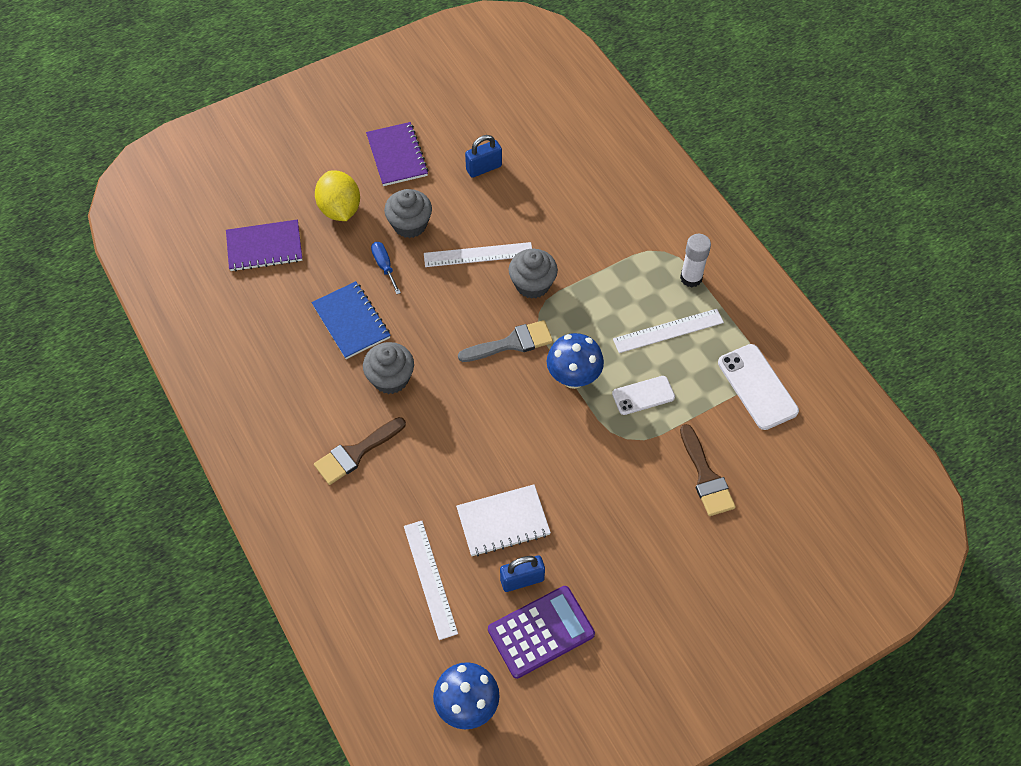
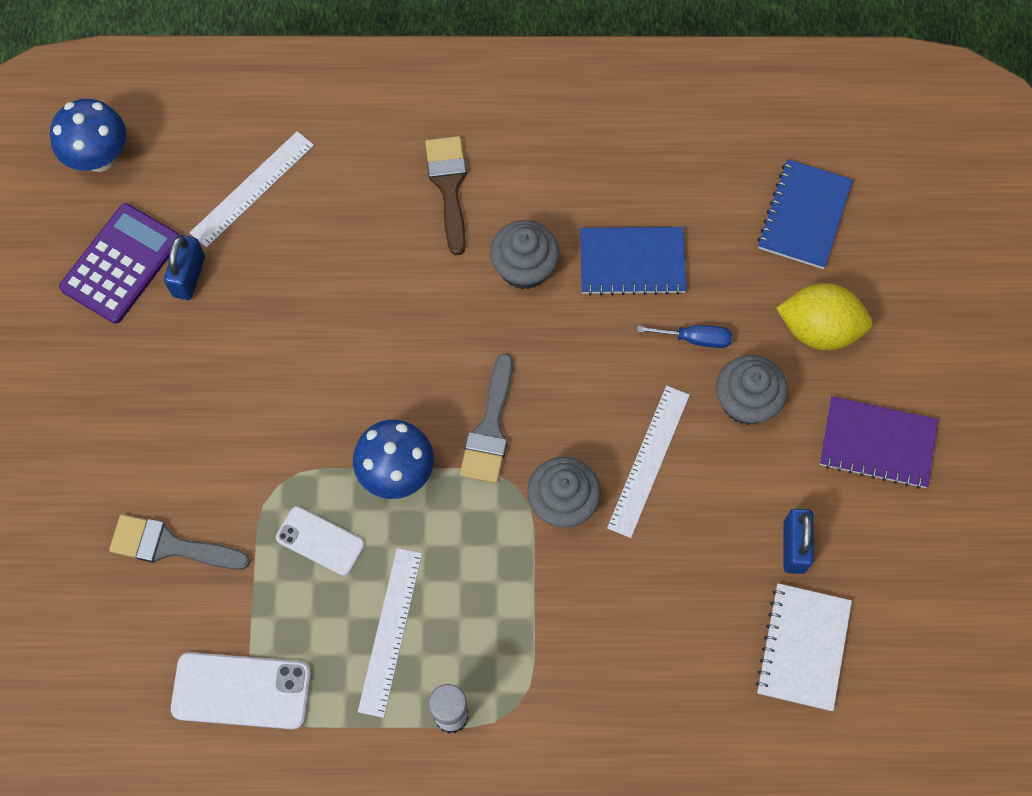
camera: 120 degrees right, 10 degrees up
(264, 247) = (804, 215): purple notebook -> blue notebook
(430, 579) = (252, 189): white ruler -> white ruler turned 60 degrees counterclockwise
(503, 522) = (266, 293): white notebook -> white notebook (803, 647)
(541, 632) = (121, 264): purple calculator -> purple calculator turned 150 degrees counterclockwise
(643, 395) = (320, 541): white phone -> white phone turned 75 degrees counterclockwise
(706, 476) = (170, 546): brown brush -> grey brush

